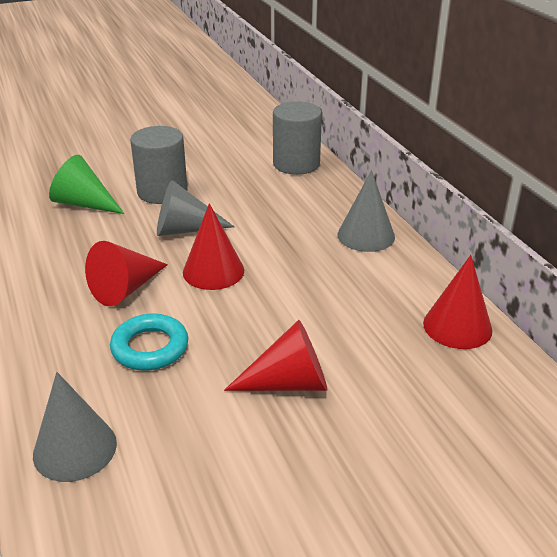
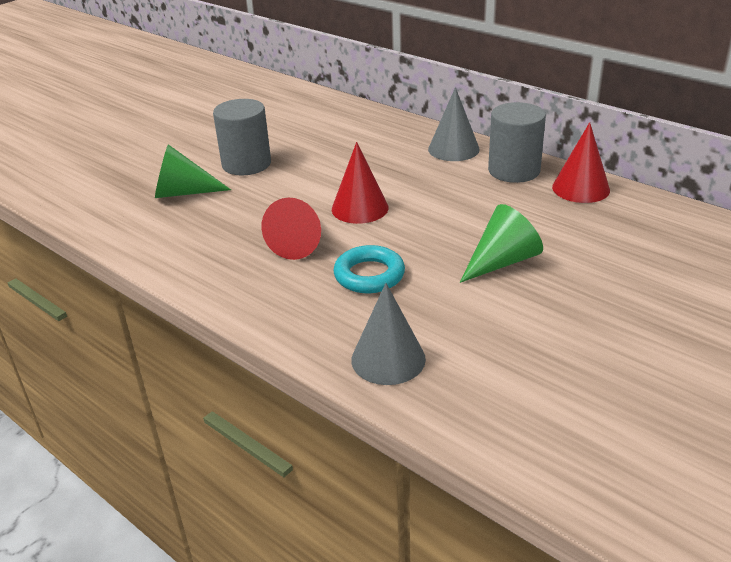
camera: 25 degrees left, 0 degrees up
(184, 229) = (300, 186): grey cone -> none
(289, 383) = (502, 261): red cone -> green cone
(296, 164) = (341, 113): grey cylinder -> grey cylinder (514, 170)

